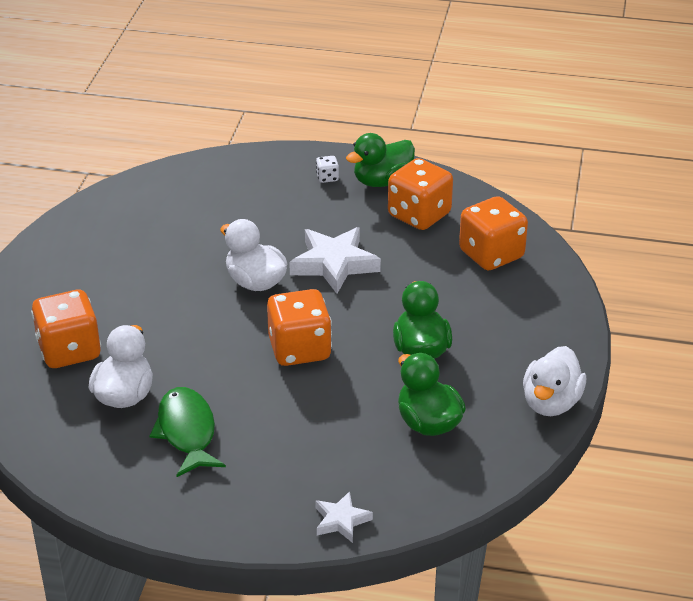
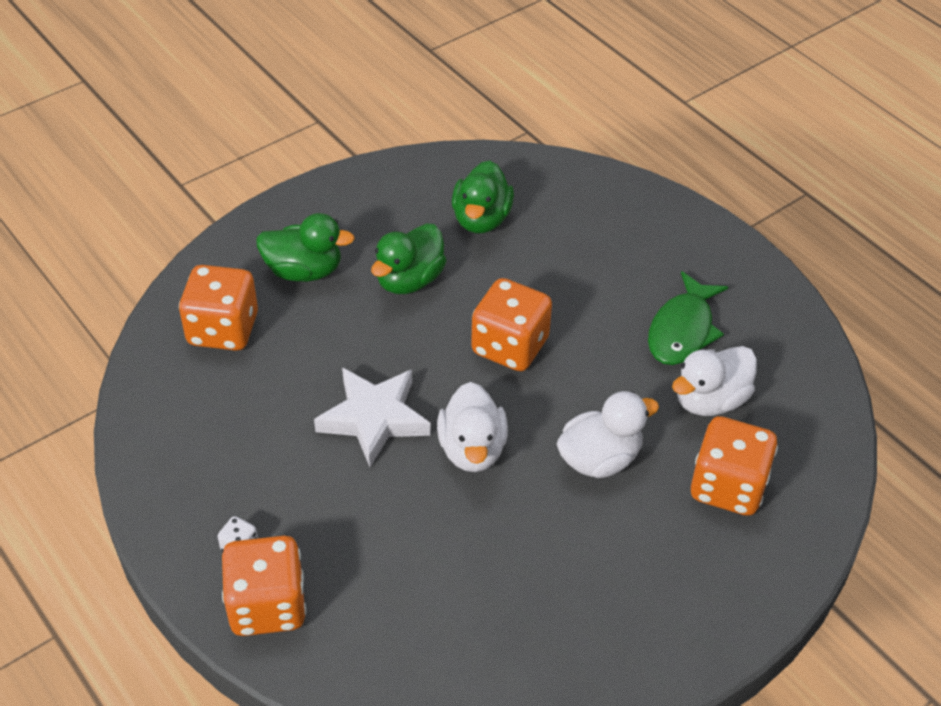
camera: 140 degrees left, 10 degrees up
(341, 520) = (627, 193): white star -> none
(382, 181) = (192, 497): green duck -> green duck (304, 271)
(419, 215) = (220, 422): orange dice -> orange dice (267, 606)
(551, 403) = (371, 177): white duck -> white duck (599, 459)

